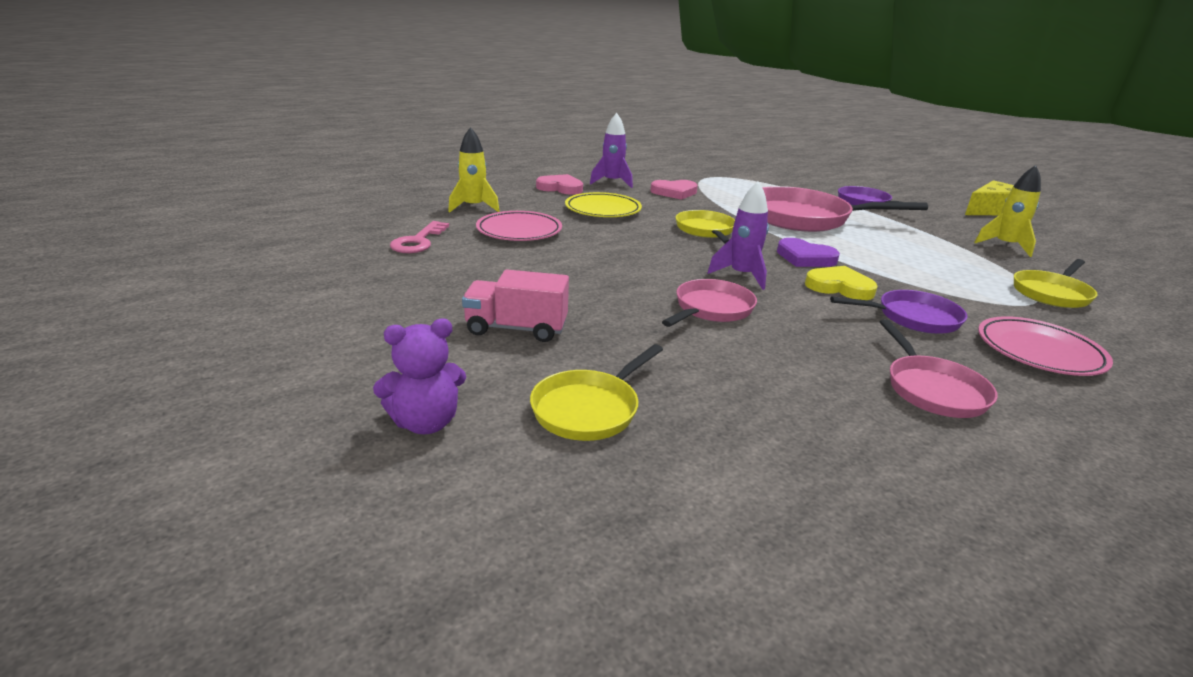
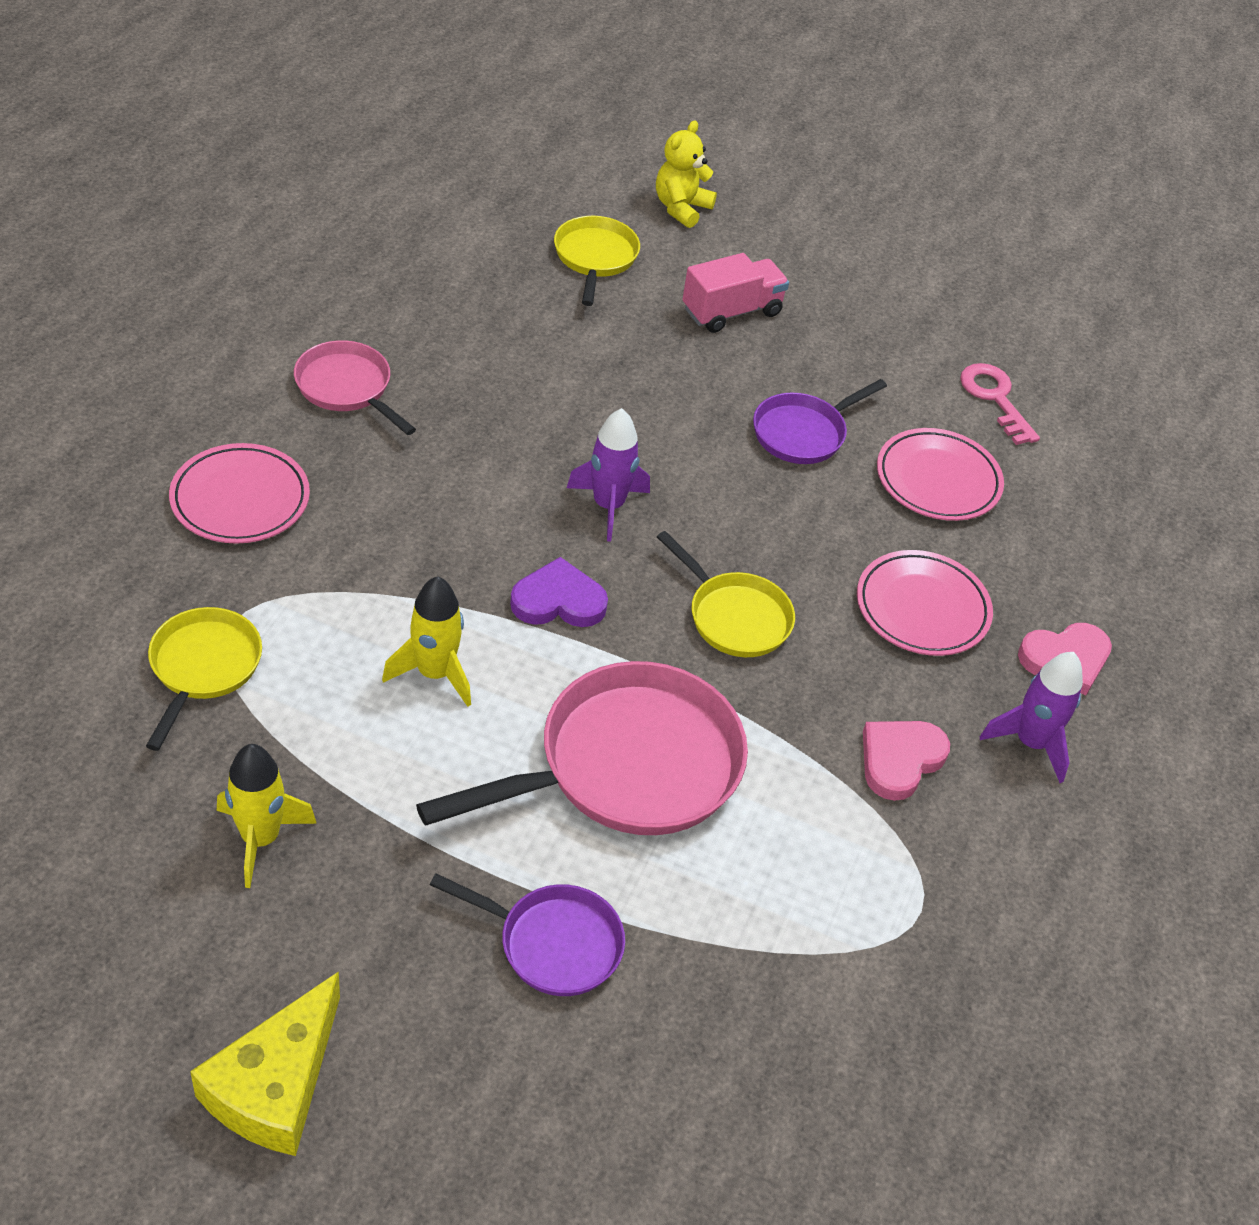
camera: 140 degrees right, 20 degrees up
(426, 422) = (681, 208): purple teddy bear -> yellow teddy bear
(474, 207) = (1068, 514): yellow rocket -> yellow rocket (434, 673)
(603, 210) = (922, 608): yellow plate -> pink plate
(711, 309) = (596, 419): pink pan -> none
(839, 287) = (484, 537): yellow heart -> none
(913, 318) = (383, 505): purple pan -> purple pan (803, 433)

